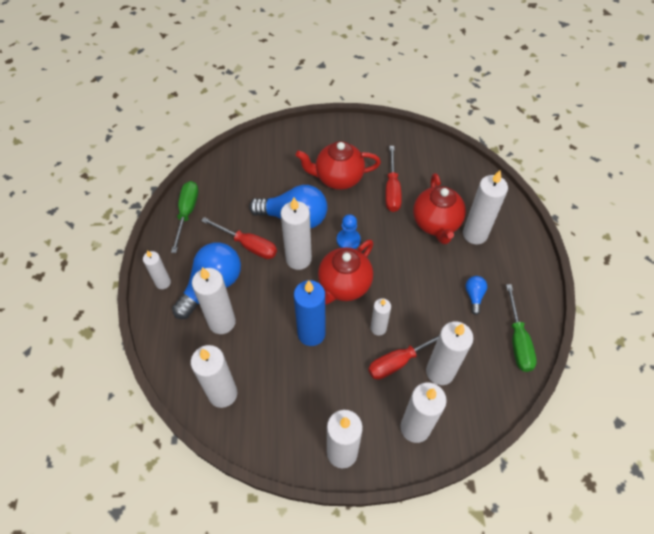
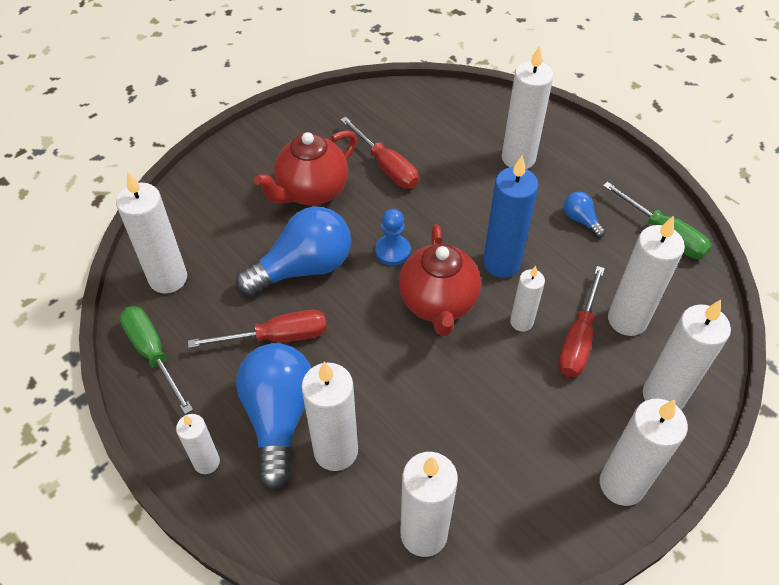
camera: 40 degrees left, 5 degrees down
(298, 259) = (356, 311): white candle -> white candle (168, 278)
(311, 334) = (456, 382): blue candle -> blue candle (501, 263)
(436, 224) = (469, 172): red teapot -> none

